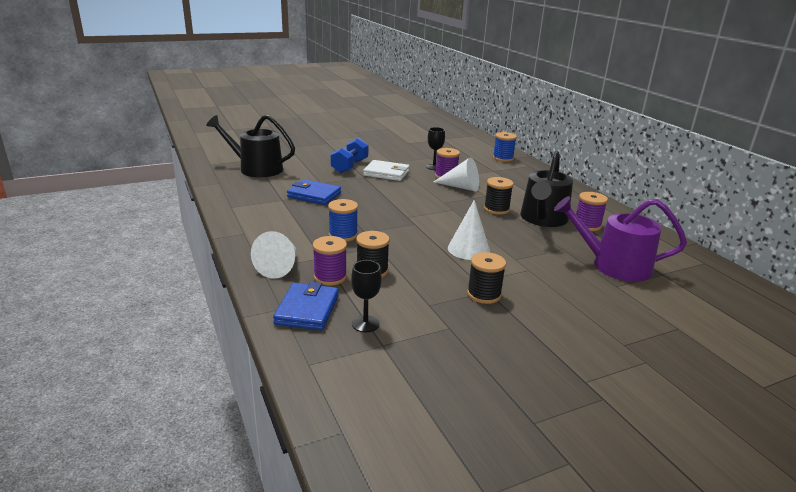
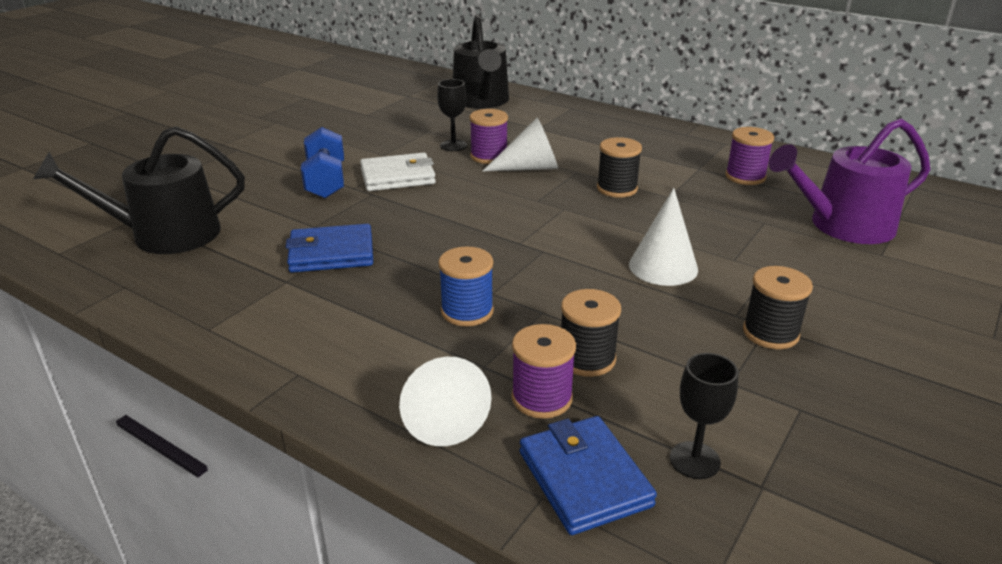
camera: 30 degrees left, 5 degrees up
(503, 158) = (526, 105): blue spool -> none
(542, 219) = (688, 185): black watering can -> black watering can (481, 101)

